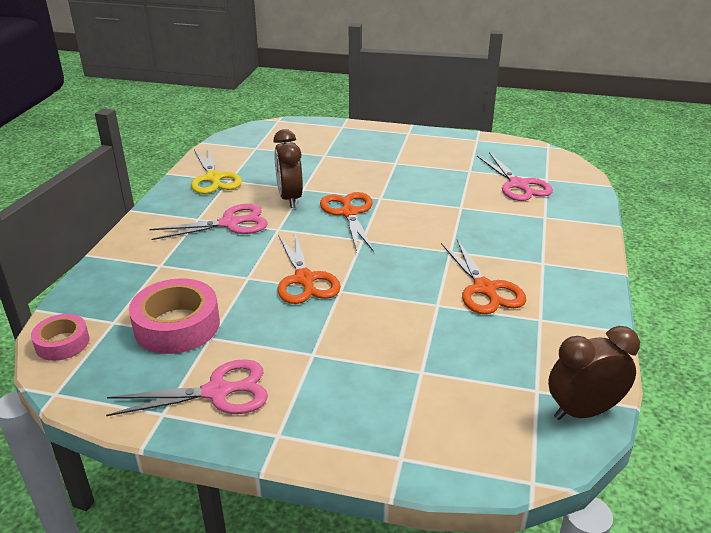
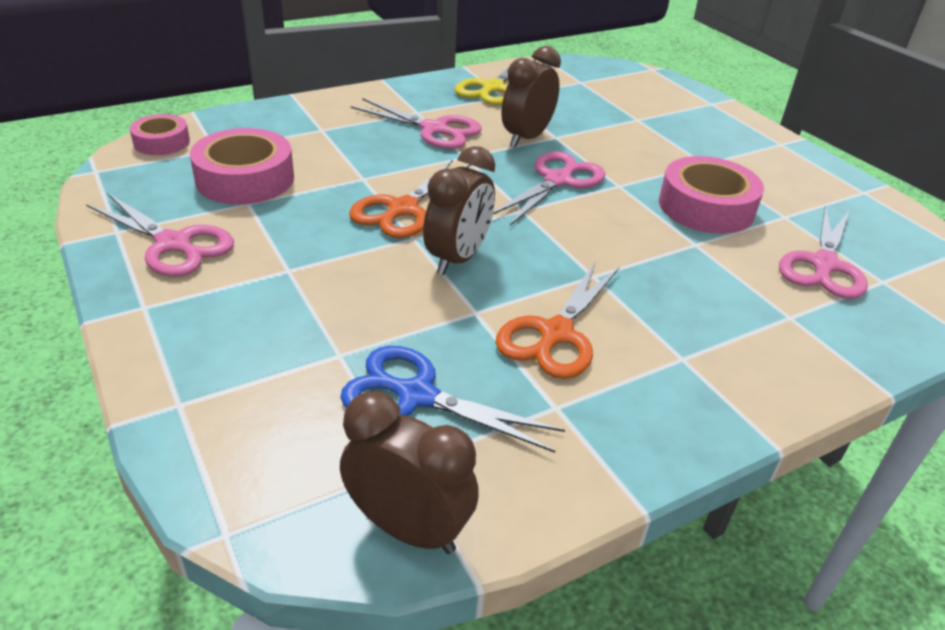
camera: 45 degrees right, 5 degrees up
(349, 213) = (558, 180): orange scissors -> pink scissors
(381, 285) = (457, 258): none -> brown clock
(434, 185) = (706, 207): none -> pink tape
(486, 361) = (415, 396): none -> blue scissors

